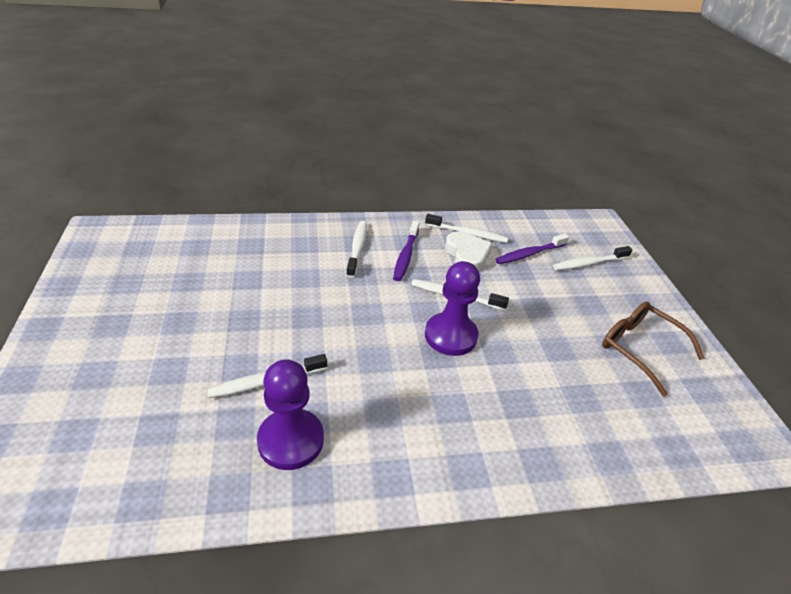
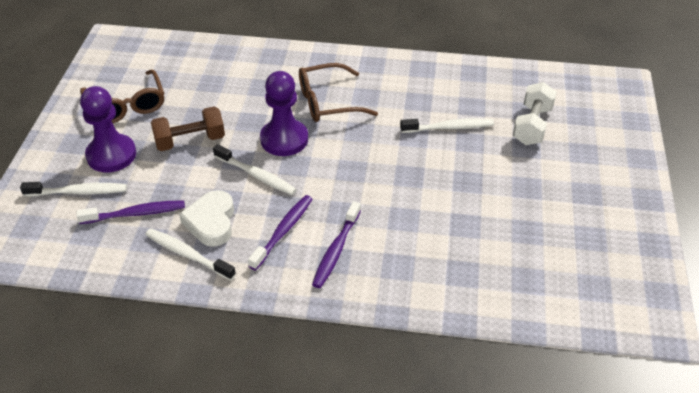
camera: 160 degrees left, 5 degrees up
(153, 403) = (532, 126): none -> white dumbbell
(291, 440) = (433, 90): purple pawn -> purple pawn (111, 155)
(357, 248) = (336, 250): white toothbrush -> purple toothbrush
(426, 393) = (328, 102): none -> brown glasses
(541, 319) = (190, 141): none -> brown dumbbell

